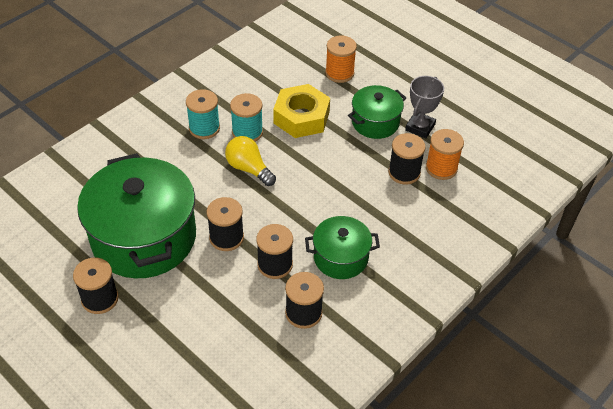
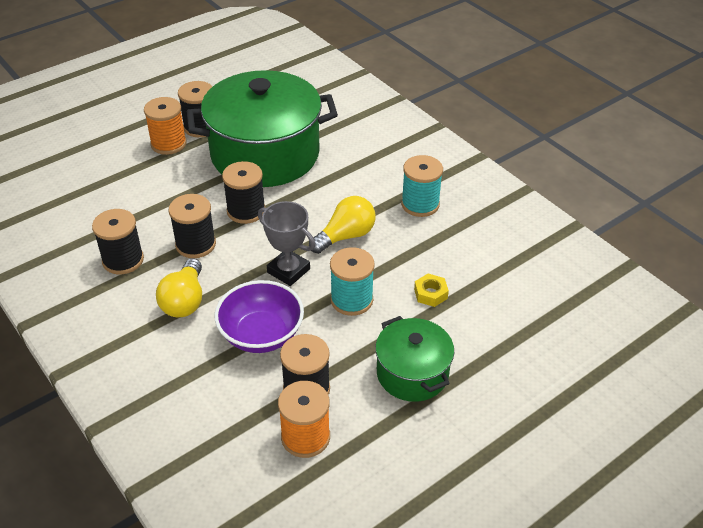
camera: 100 degrees right, 5 degrees down
(247, 132) = (408, 240): turquoise spool -> turquoise spool (351, 300)
(301, 117) = (430, 294): yellow nut -> yellow nut, size x0.43
(339, 73) = (523, 347): orange spool -> orange spool (168, 144)
(340, 257) = (185, 301): green pot -> yellow light bulb
(363, 204) = (261, 334): none -> purple bowl
(420, 127) = (395, 428): grey trophy -> grey trophy (288, 271)

